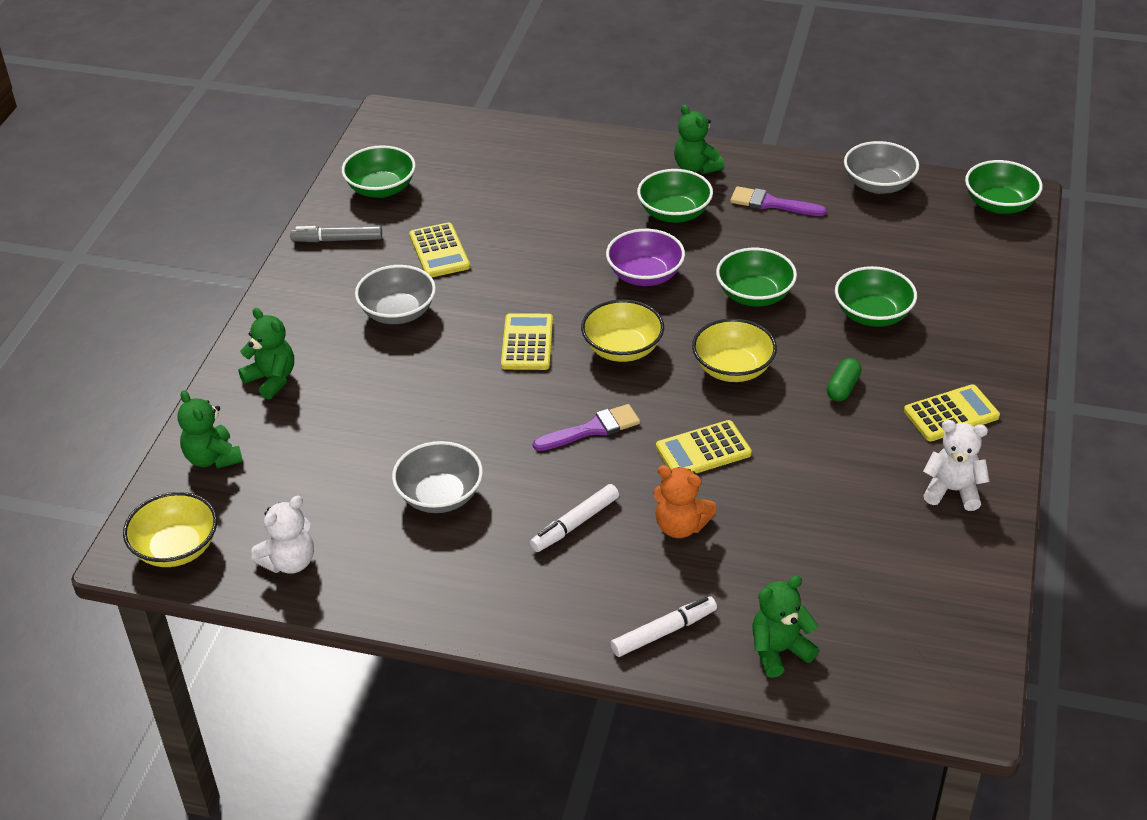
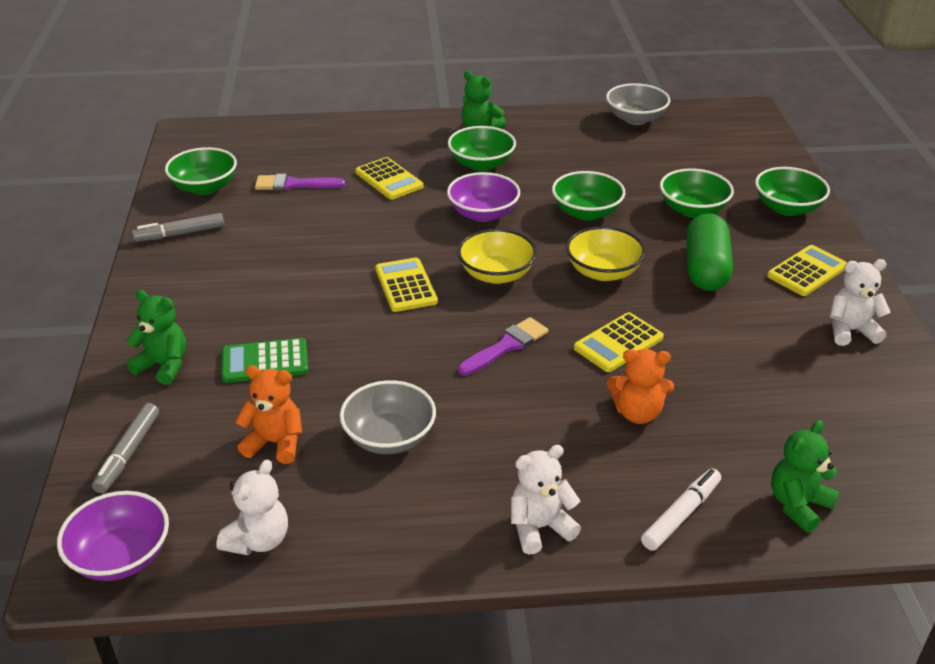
camera: 20 degrees left, 5 degrees down
(176, 548) = (121, 556): yellow bowl -> purple bowl
(213, 458) = (128, 453): green teddy bear -> grey marker
(338, 477) = (275, 443): none -> orange teddy bear
(362, 395) = (265, 361): none -> green calculator
(398, 312) = (268, 283): grey bowl -> none
(439, 251) = (284, 227): yellow calculator -> yellow calculator (389, 179)
(531, 611) = (540, 527): none -> white teddy bear
(575, 524) = (537, 433): white marker -> none
(771, 203) = (558, 144): purple brush -> purple brush (294, 184)
(843, 388) = (705, 269): green capsule -> green capsule, size x2.01
(999, 204) = (737, 117): green bowl -> green bowl (787, 208)

